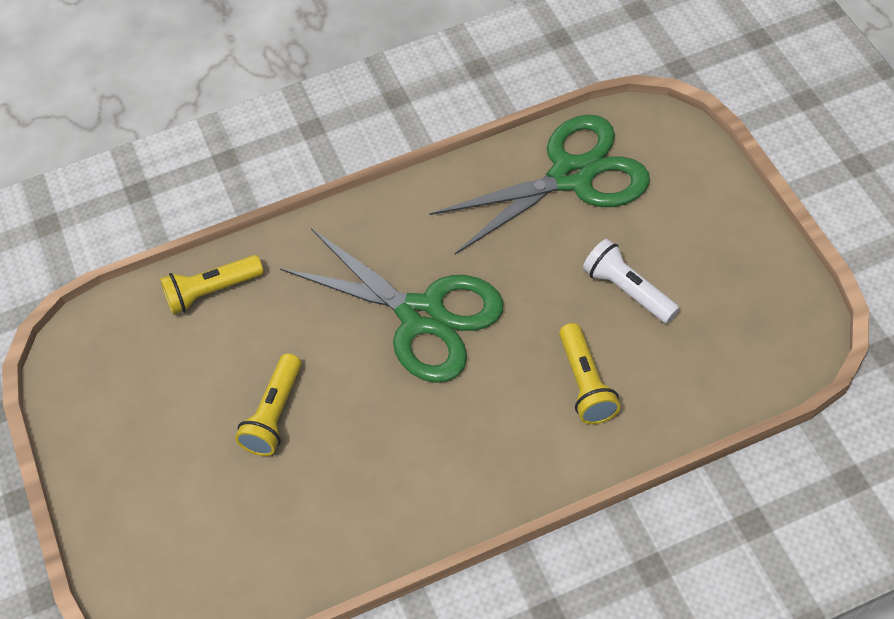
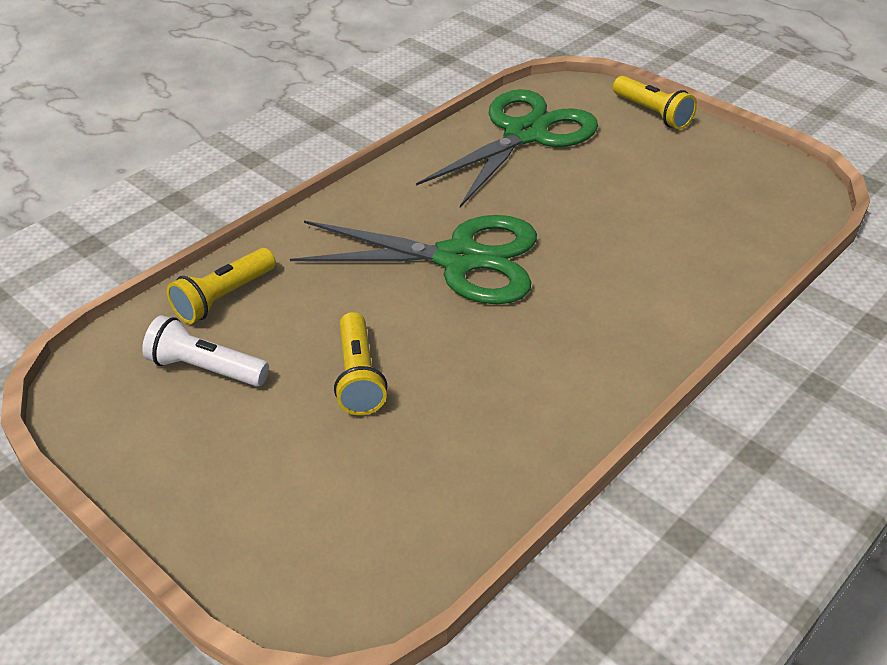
camera: 30 degrees left, 15 degrees down
(585, 383) = (650, 266): yellow flashlight -> yellow flashlight (652, 113)
(628, 290) = (634, 194): white flashlight -> white flashlight (206, 368)

